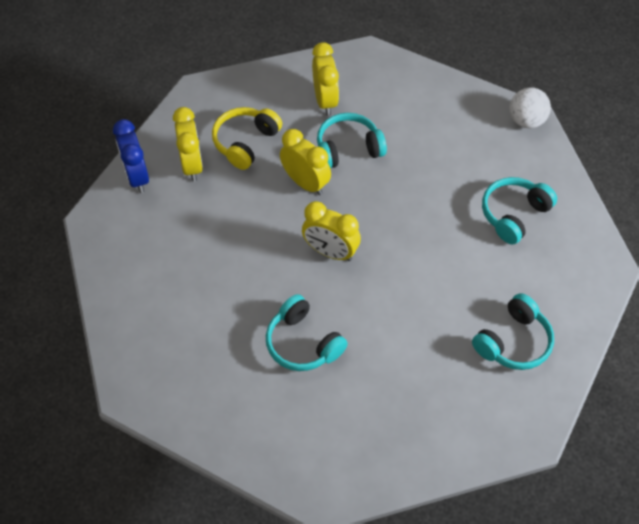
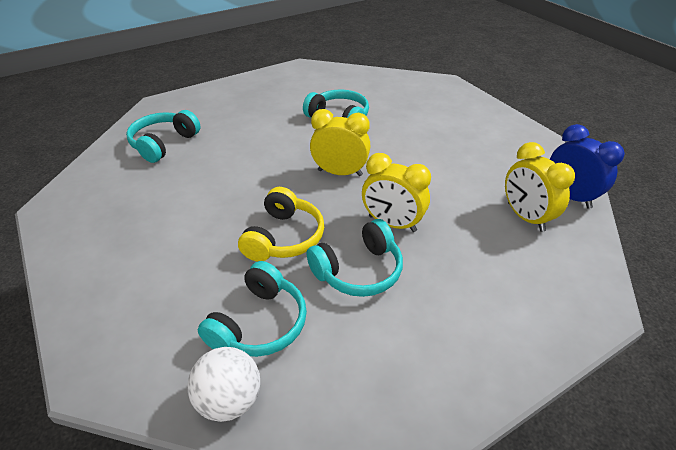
camera: 165 degrees right, 15 degrees down
(245, 142) = (486, 252): yellow headphones -> yellow headphones (284, 237)
(325, 101) = (418, 332): yellow clock -> none
(514, 214) = (145, 237): turquoise headphones -> turquoise headphones (259, 324)
(526, 121) = (100, 368): white ball -> white ball (230, 400)

